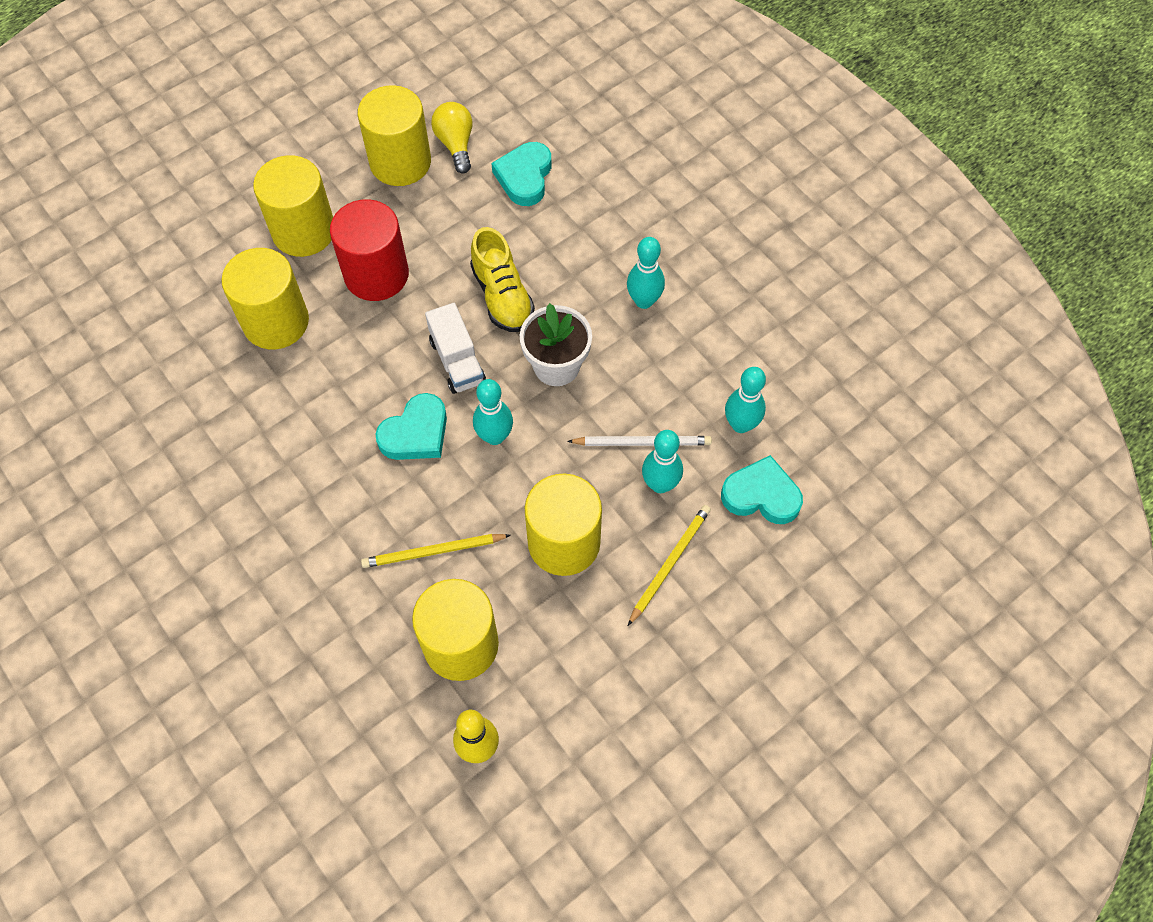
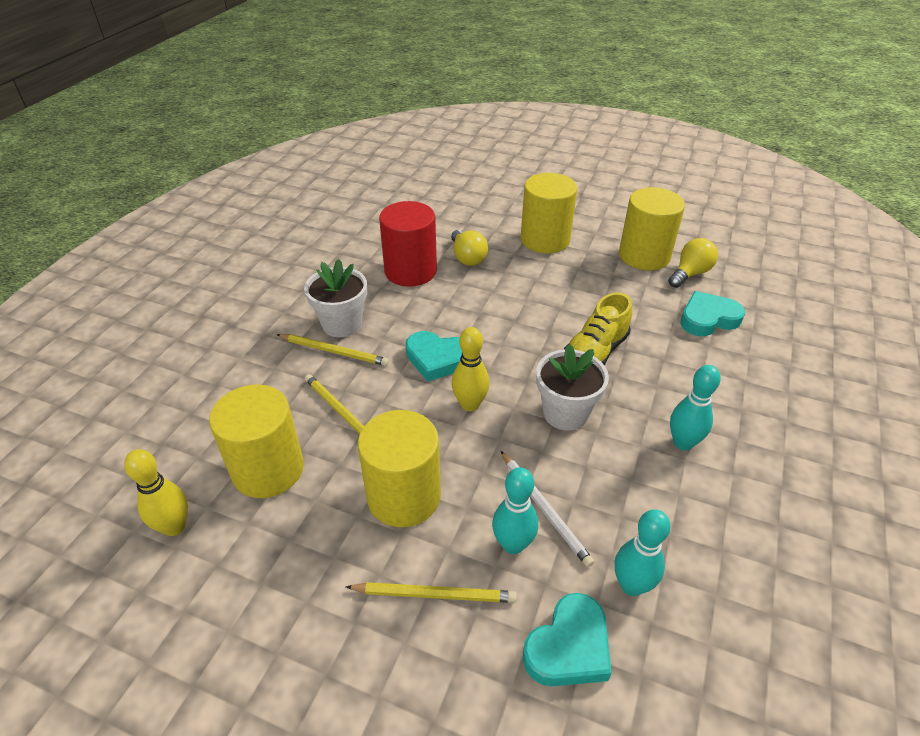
camera: 60 degrees right, 20 degrees down
(276, 322) = (467, 257): yellow cylinder -> yellow light bulb
(297, 498) = (342, 324): none -> white flower pot
(337, 523) = (334, 351): none -> yellow pencil
(376, 274) = (546, 283): red cylinder -> red cylinder (410, 271)
(457, 361) = (516, 353): white truck -> none
(495, 436) = (470, 404): turquoise bowling pin -> yellow bowling pin
(761, 495) = (569, 647): turquoise heart -> turquoise heart turned 60 degrees clockwise

